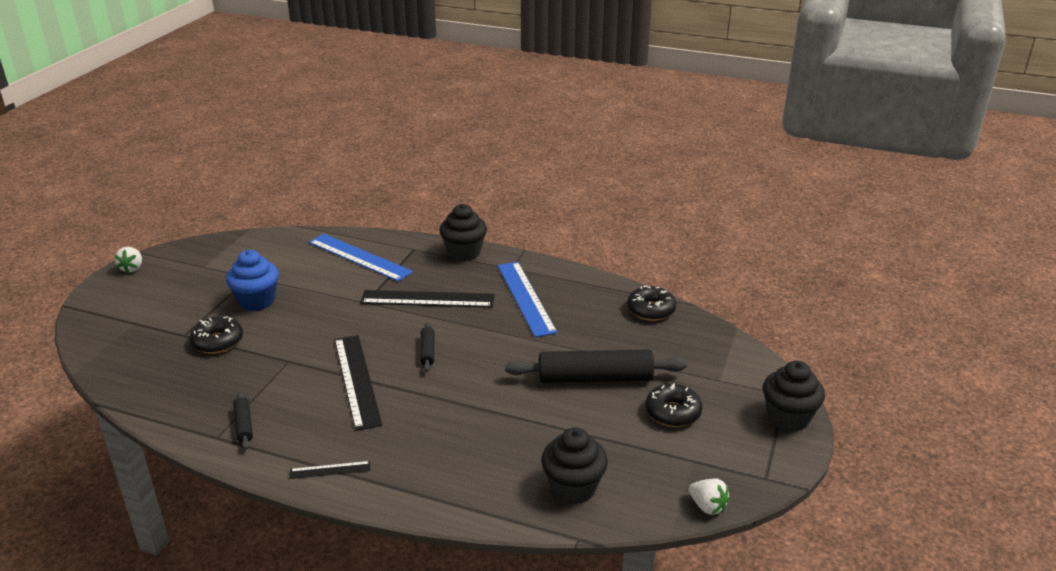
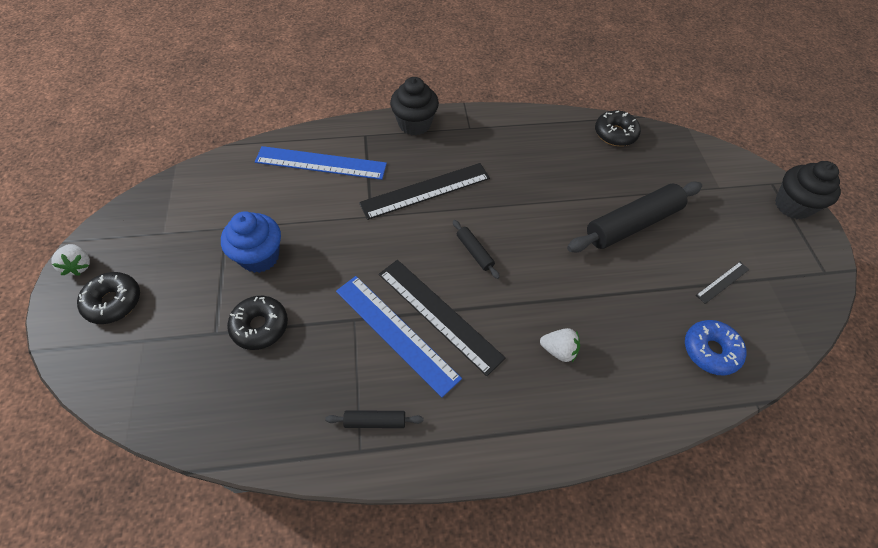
camera: 30 degrees left, 25 degrees up
(244, 425) = (375, 421): black rolling pin -> black rolling pin turned 45 degrees counterclockwise
(330, 470) = (502, 435): black ruler -> black ruler (722, 282)
(525, 298) = (508, 157): blue ruler -> blue ruler (396, 333)
(573, 488) = (710, 351): black cupcake -> blue donut
(672, 412) = (715, 235): black donut -> black donut (113, 302)
(707, 506) = (813, 321): white strawberry -> white strawberry (558, 350)

